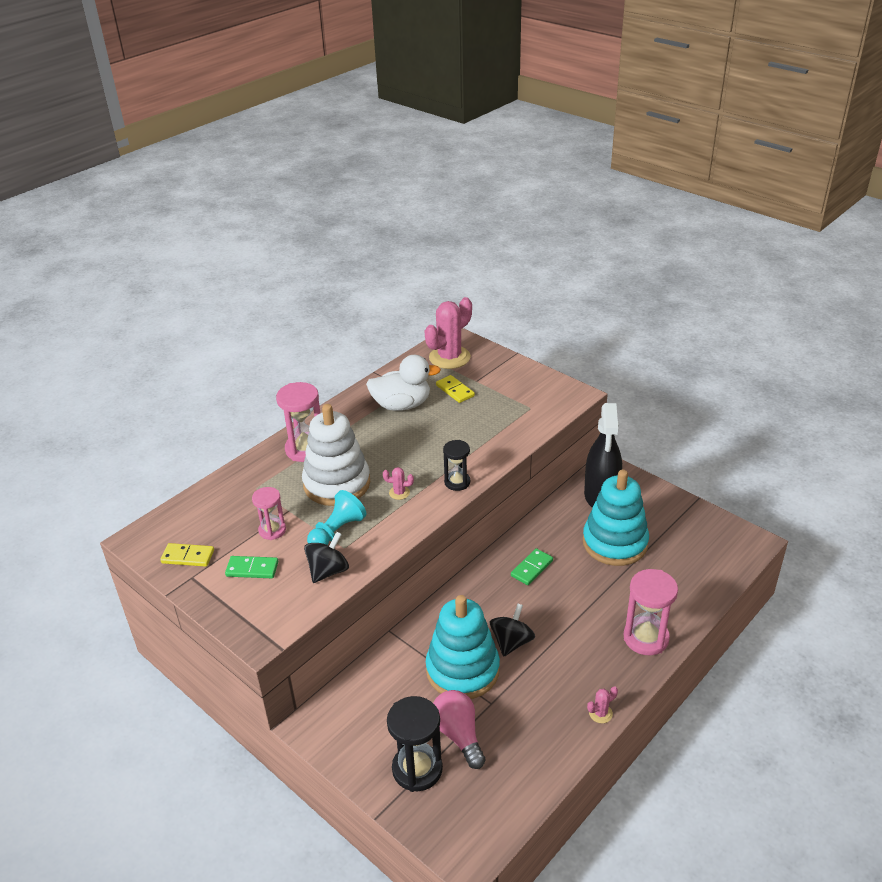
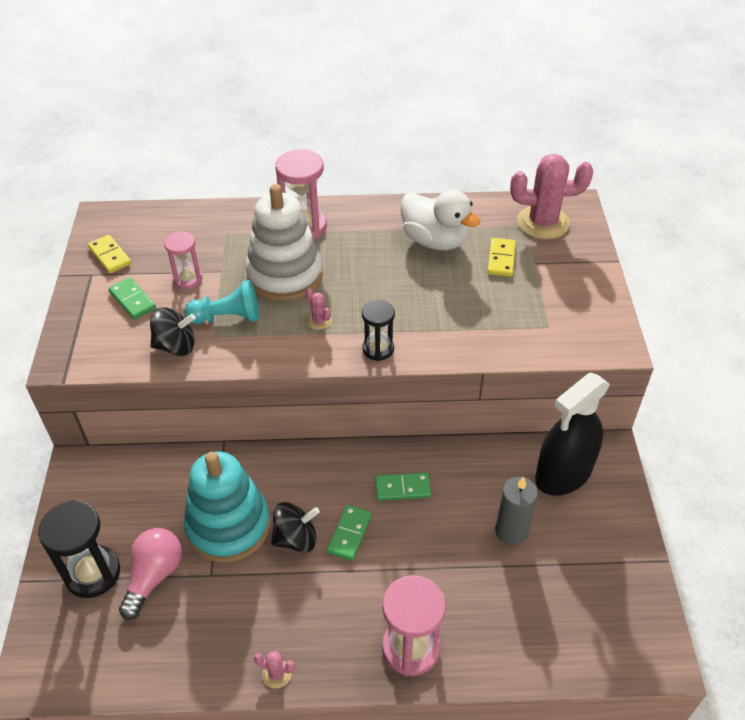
camera: 45 degrees right, 10 degrees up
(537, 614) = (349, 534): none -> green domino
(615, 543) = (511, 531): turquoise stacking toy -> grey candle

